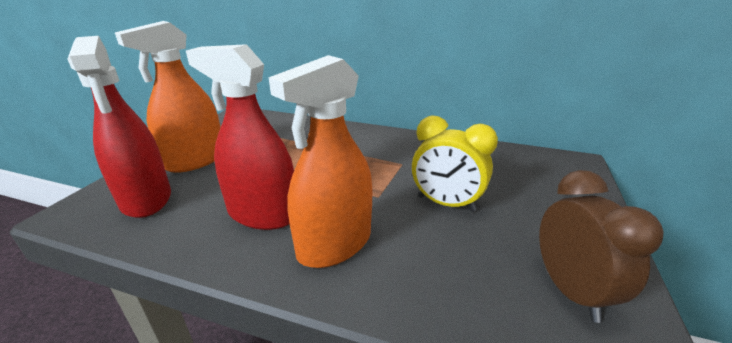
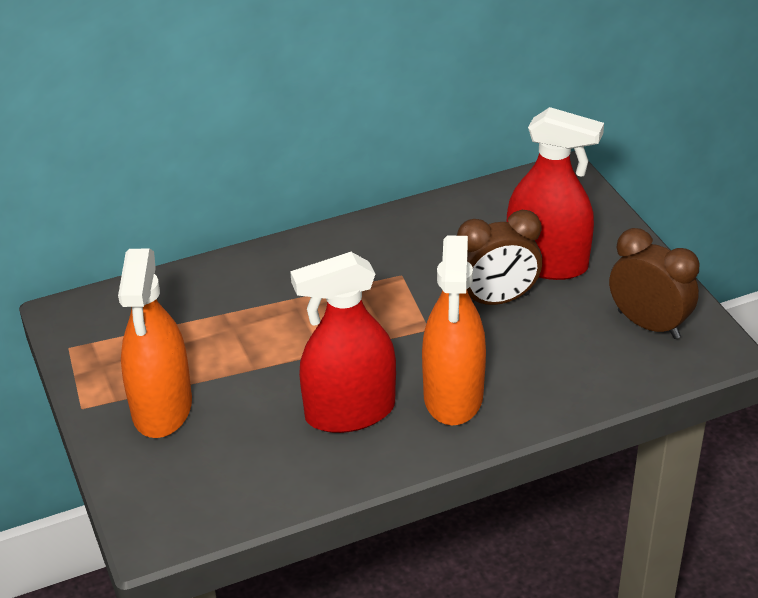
camera: 40 degrees left, 10 degrees up
(146, 199) = (204, 474): red spray bottle -> red spray bottle (547, 263)
(446, 203) = (496, 300): yellow clock -> brown clock

